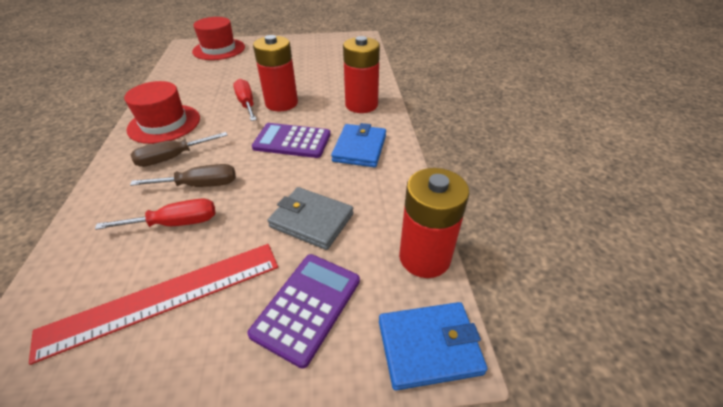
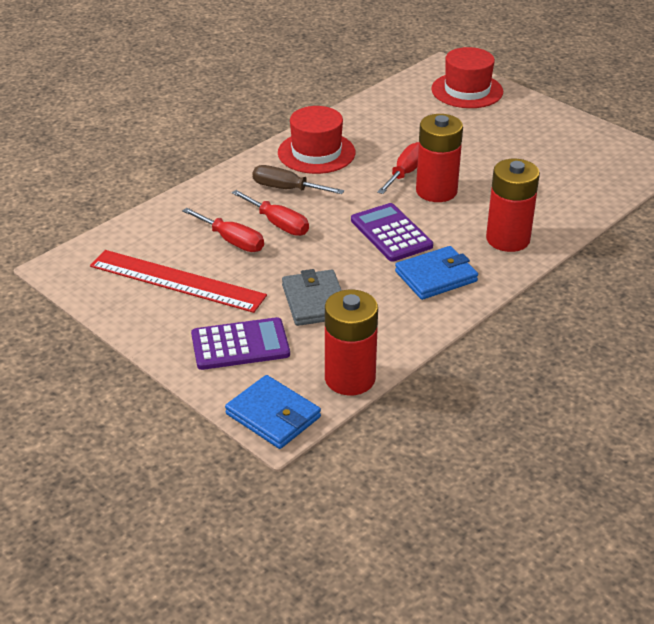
camera: 50 degrees right, 5 degrees down
(200, 185) = (278, 224): brown screwdriver -> red screwdriver

